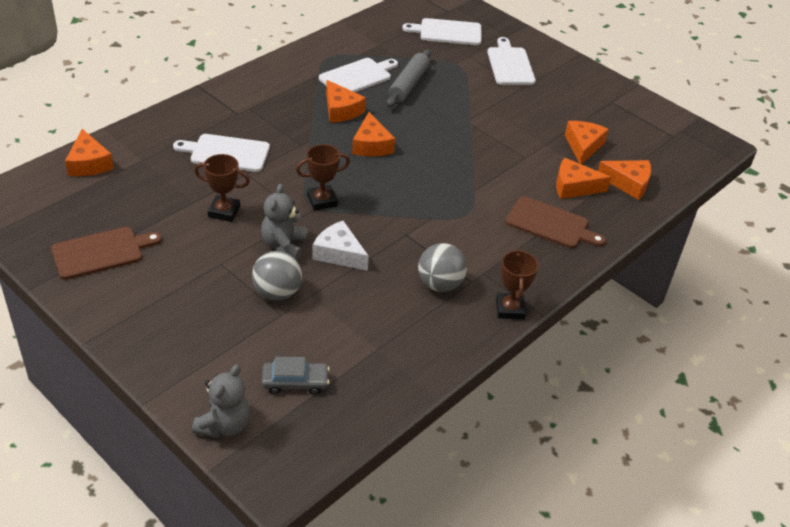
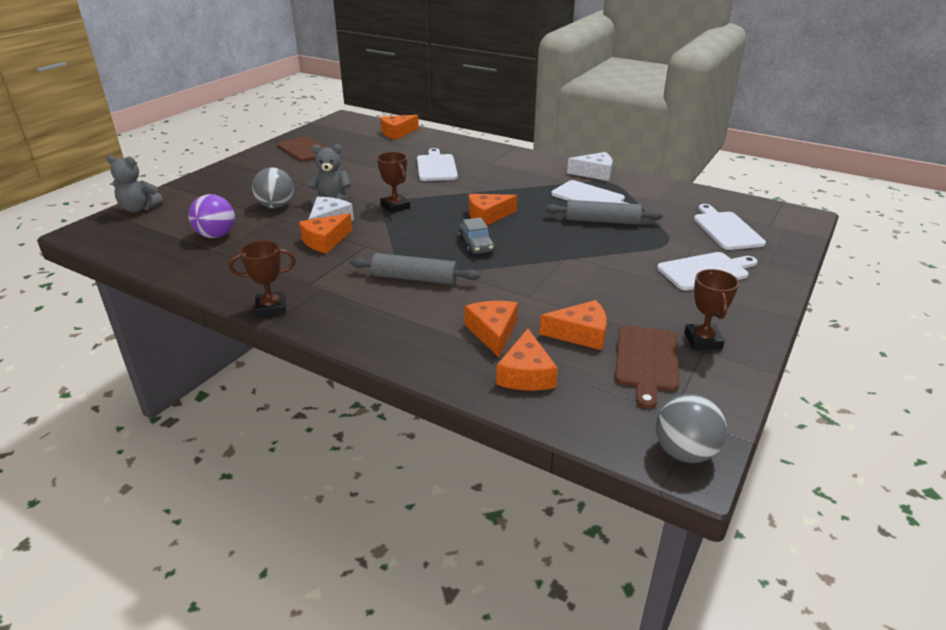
camera: 80 degrees right, 10 degrees down
(224, 211) = (364, 176): brown trophy -> brown trophy (703, 340)
(295, 382) = (178, 225): grey car -> grey car (476, 244)
(303, 58) = (594, 173): none -> white cheese
(338, 347) = (216, 235): none -> purple ball
(341, 110) = (530, 197): orange cheese -> orange cheese (325, 241)
(440, 284) = (300, 269): grey ball -> grey ball (684, 452)
(480, 212) = (414, 278): none -> grey rolling pin
(550, 224) = (415, 321): brown cutting board -> brown cutting board (646, 361)

